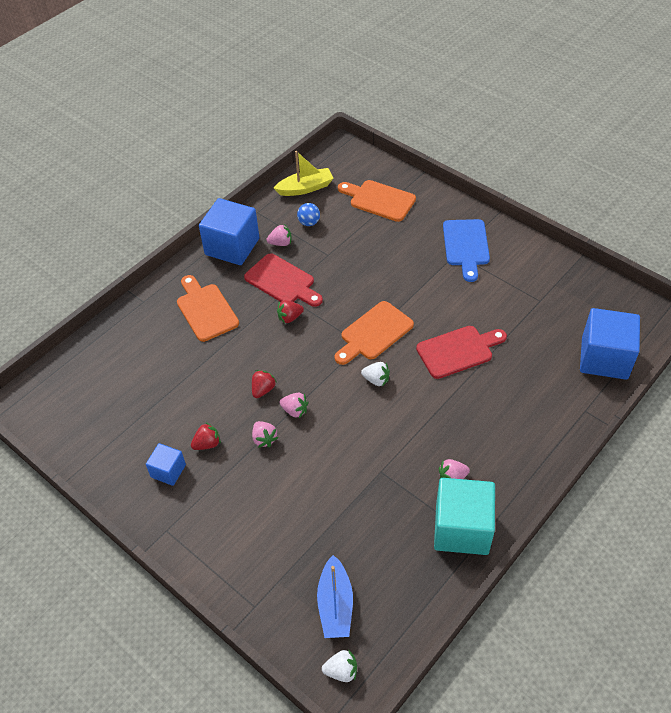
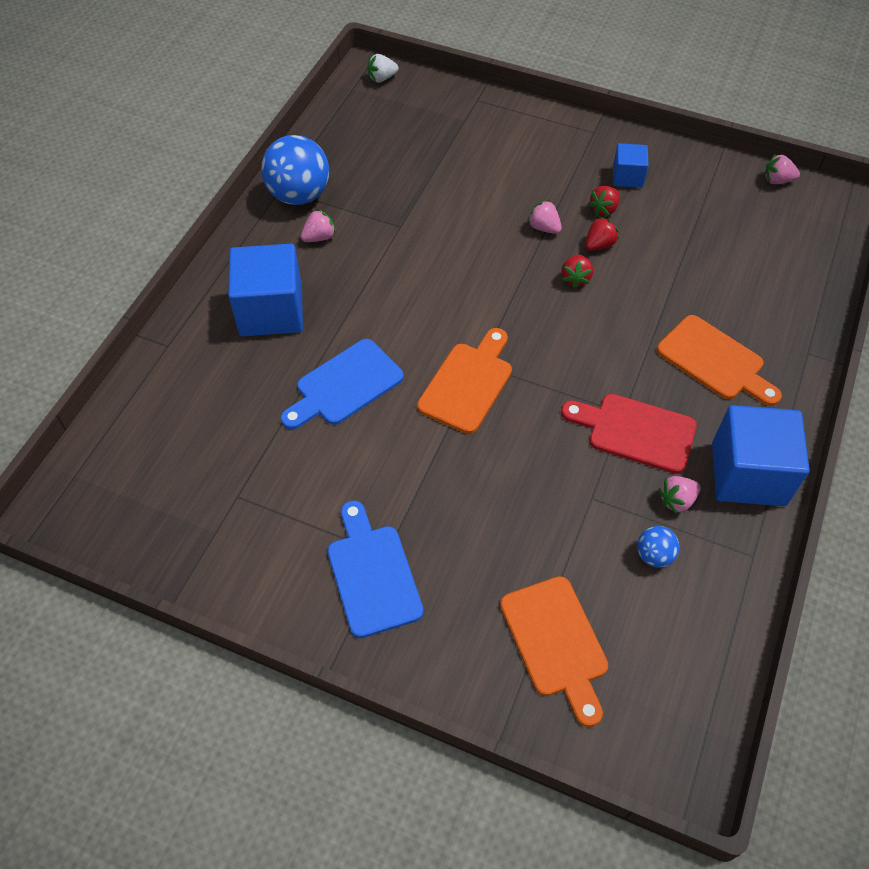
camera: 160 degrees right, 5 degrees up
(290, 317) = (593, 378): red strawberry -> red strawberry (599, 245)
(295, 410) = (525, 264): pink strawberry -> pink strawberry (777, 180)
(305, 188) = (702, 635): yellow boat -> none
(335, 604) = (404, 115): blue boat -> none
(376, 380) = (441, 322): white strawberry -> none
(379, 200) = (556, 642): orange cutting board -> orange cutting board turned 60 degrees clockwise
(458, 351) = (345, 385): red cutting board -> blue cutting board
(462, 528) = (299, 195): turquoise cube -> blue ball
(604, 358) = (139, 423): blue cube -> blue cube (271, 311)

